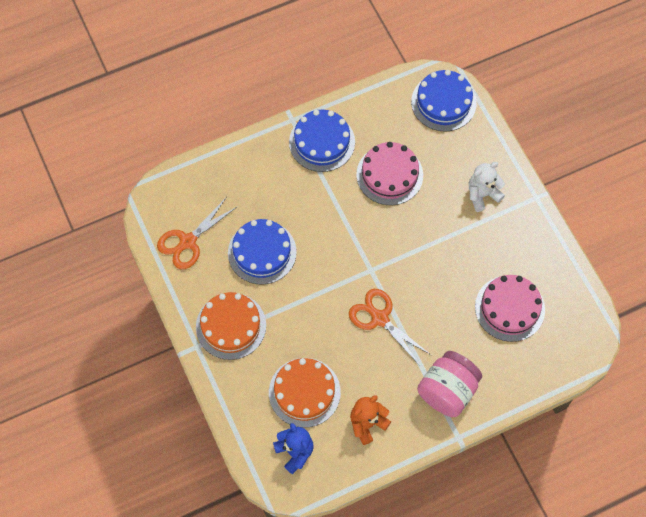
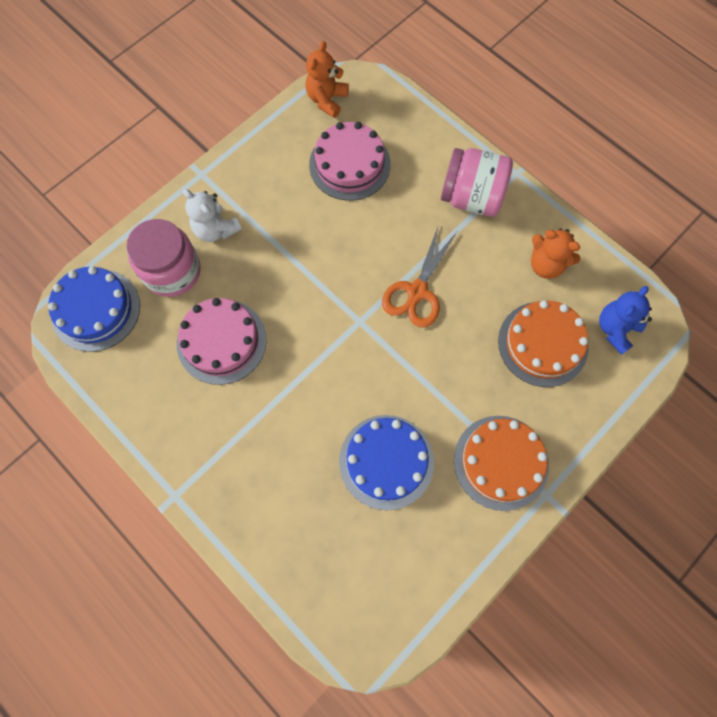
camera: 110 degrees left, 5 degrees up
(188, 241) = (409, 569): orange scissors -> none
(322, 142) = (198, 442): blue cake -> none
(457, 157) = (172, 271): none -> pink jar
(580, 311) = (327, 100): none -> orange teddy bear

